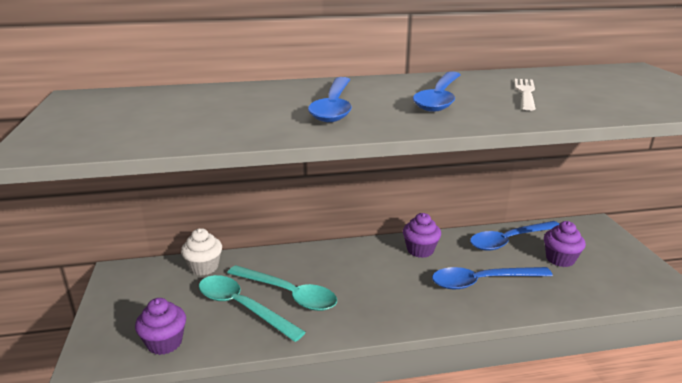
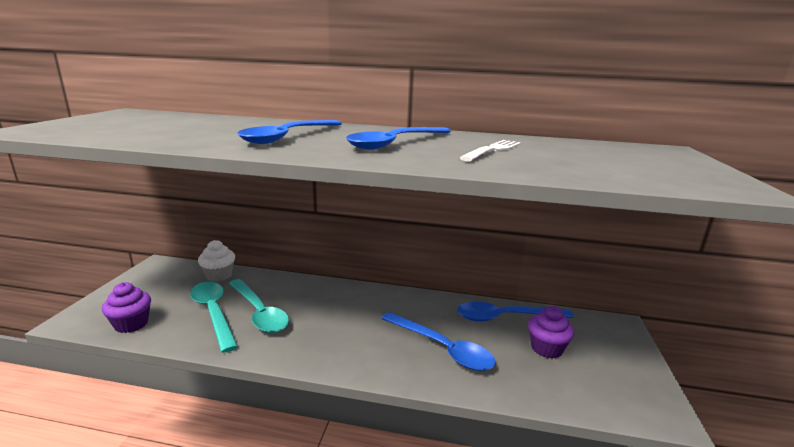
camera: 20 degrees right, 5 degrees down
(420, 250) = (408, 305): purple cupcake -> none
(482, 282) = (442, 348): blue spoon -> blue spoon turned 150 degrees counterclockwise

